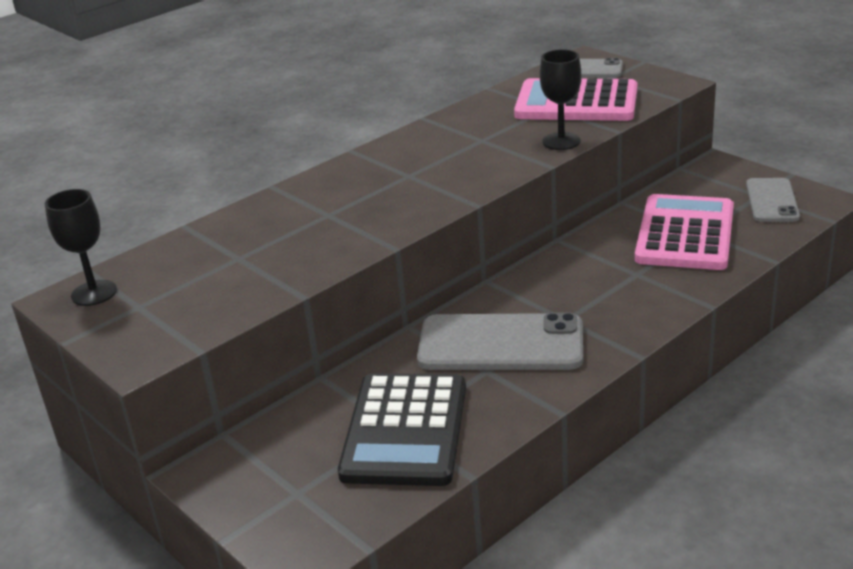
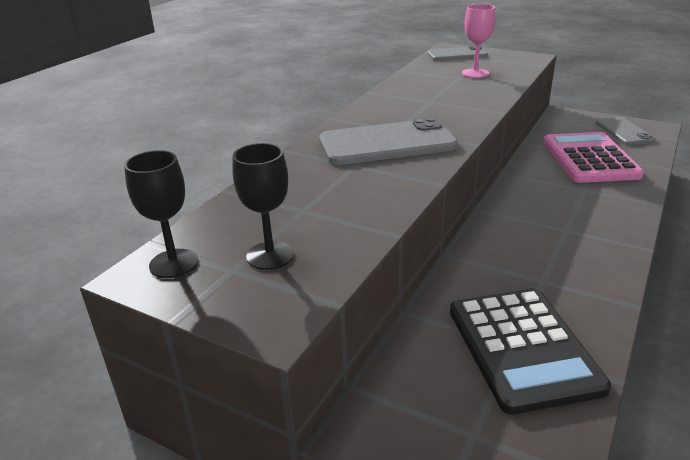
camera: 20 degrees left, 0 degrees up
(501, 344) = (534, 257): grey phone -> grey phone (387, 143)
(561, 141) = (492, 97): black goblet -> black goblet (270, 255)
(576, 103) = (475, 73): pink calculator -> pink goblet

